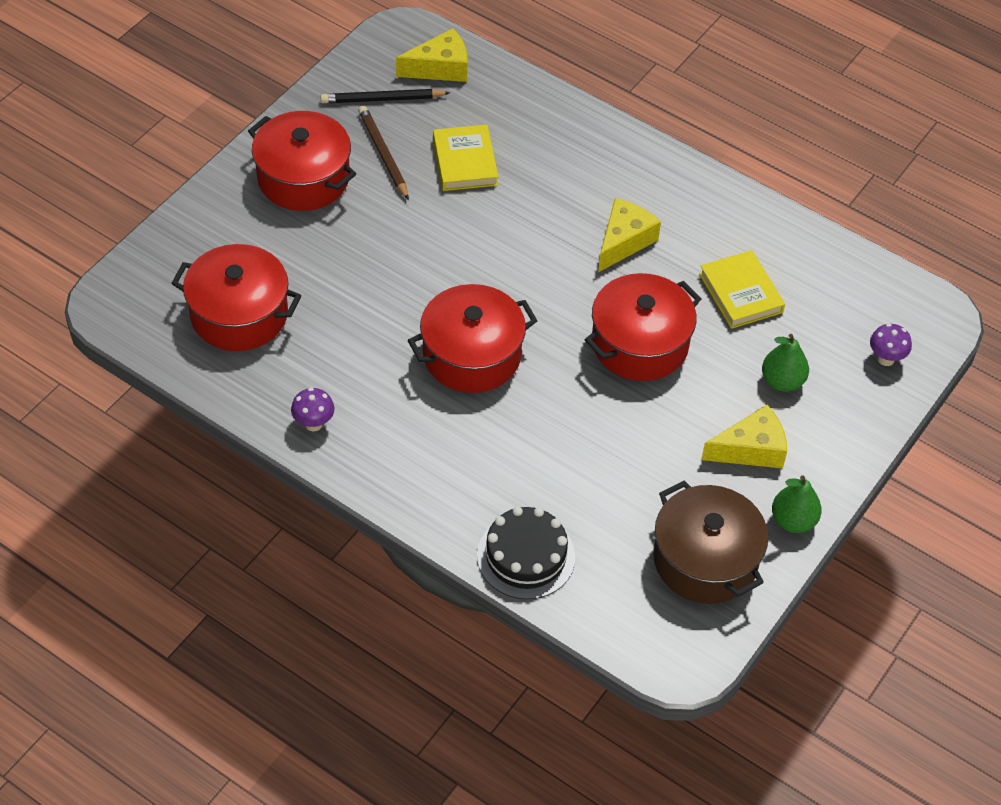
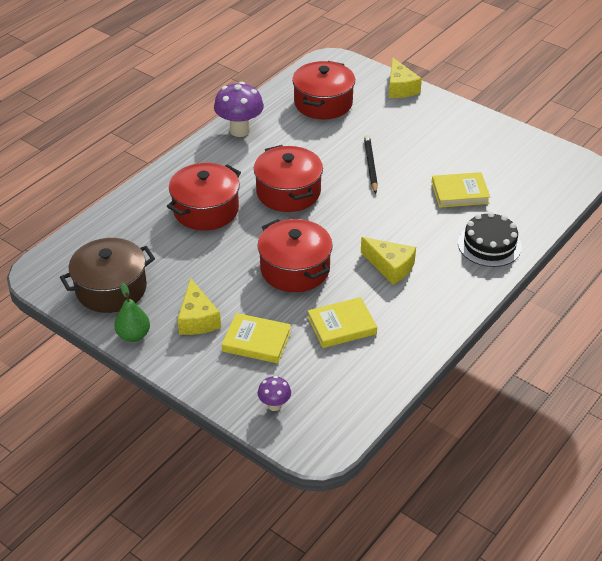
camera: 95 degrees right, 10 degrees down
(303, 178) = (436, 125): red pot -> red pot (206, 210)
(314, 424) = (239, 130): purple mushroom -> purple mushroom, size x1.91
(382, 99) = (514, 157): black pencil -> black pencil (370, 165)
(383, 154) = (462, 157): brown pencil -> none
(440, 68) = (550, 183): yellow cheese -> yellow cheese (400, 88)
(526, 556) = (130, 210): black cake -> black cake (489, 245)
(782, 381) = (256, 341): green pear -> yellow book

